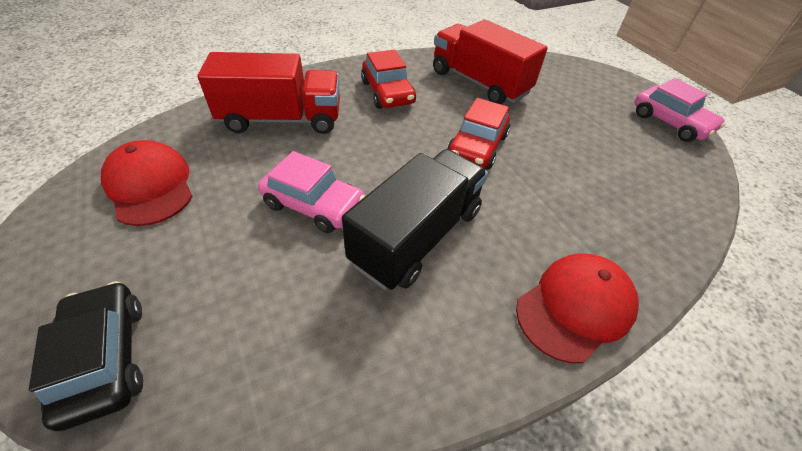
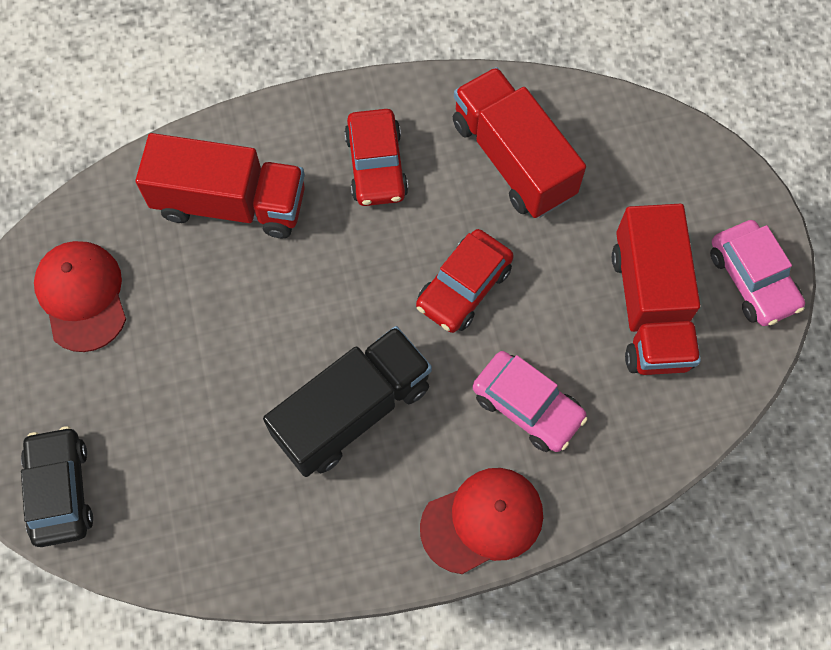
camera: 15 degrees right, 20 degrees up
(313, 204) = (251, 350): pink car -> pink car (527, 406)
(615, 143) = (649, 307): none -> red truck

